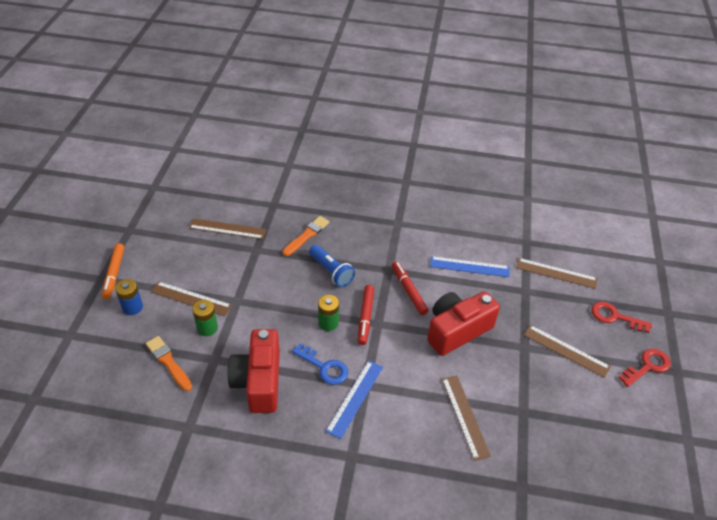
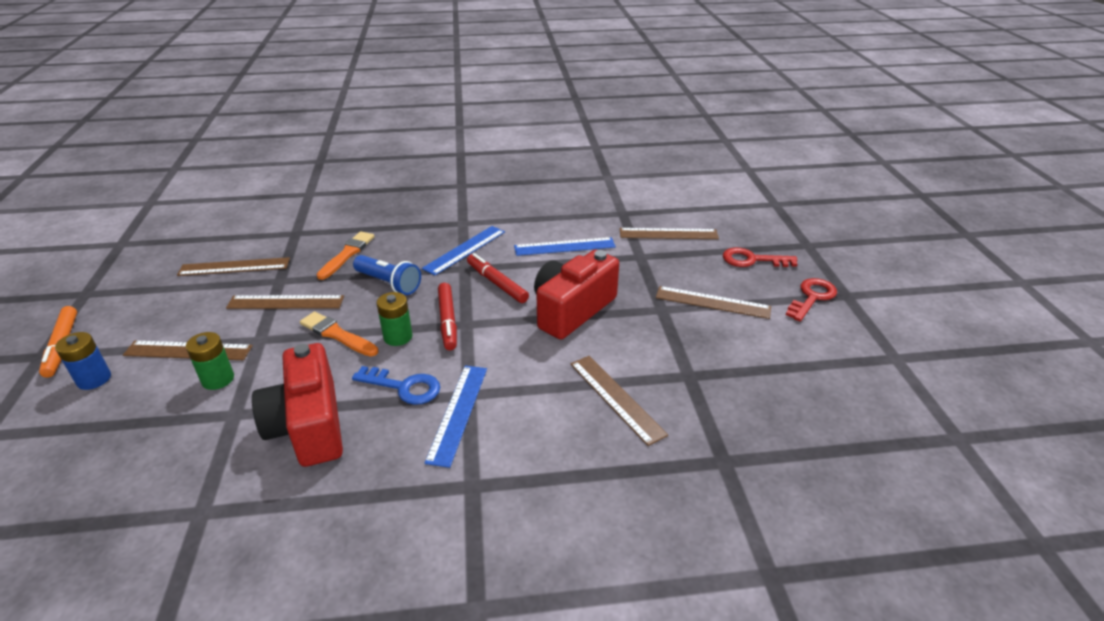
camera: 15 degrees left, 10 degrees down
(168, 362) = (159, 434): orange brush -> orange brush (337, 335)
(258, 271) = (285, 302): none -> brown ruler
(393, 251) = (464, 250): none -> blue ruler

